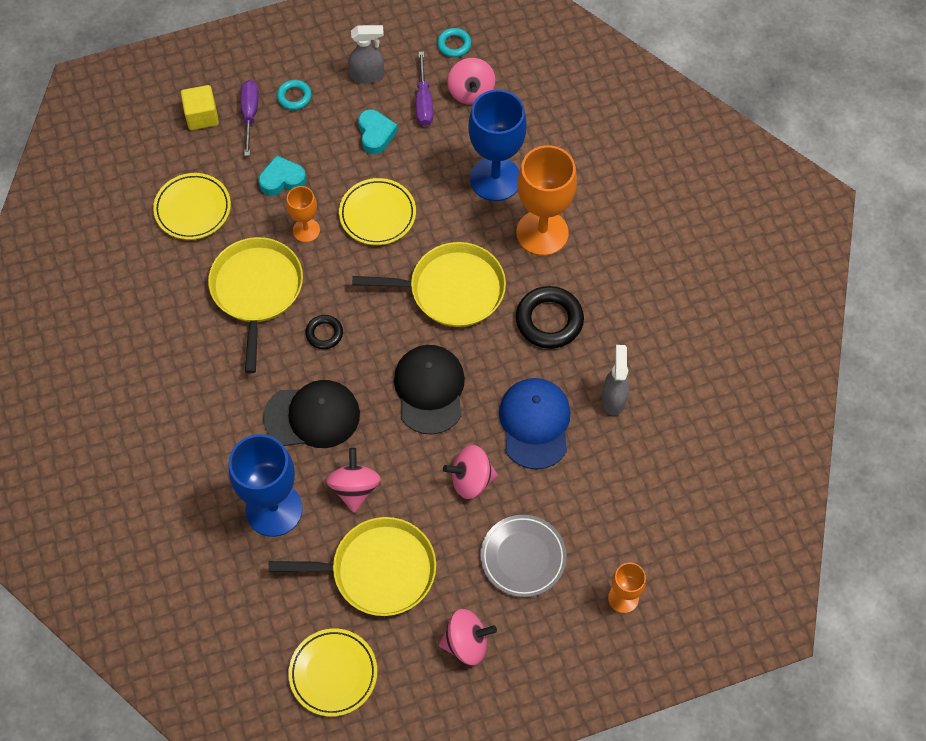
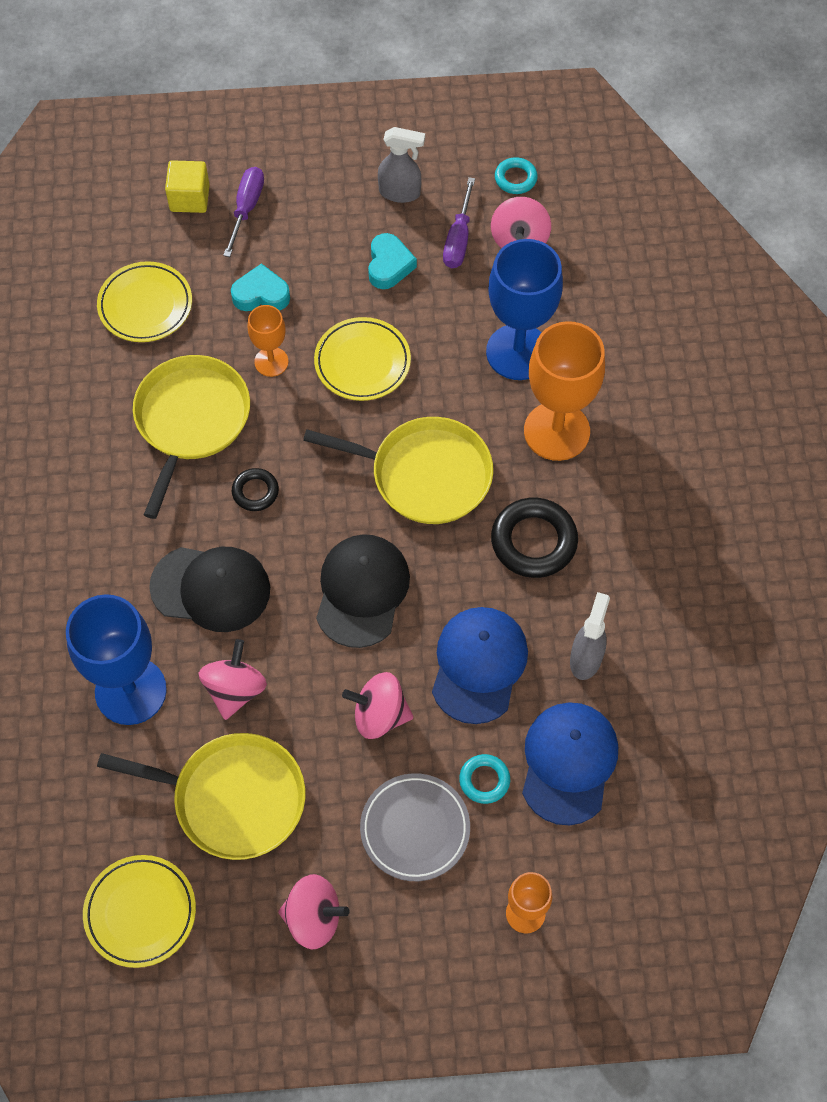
camera: 15 degrees right, 0 degrees up
(294, 97) = (305, 199): turquoise ring -> turquoise ring (484, 780)
(623, 479) = (568, 763): none -> blue cap

